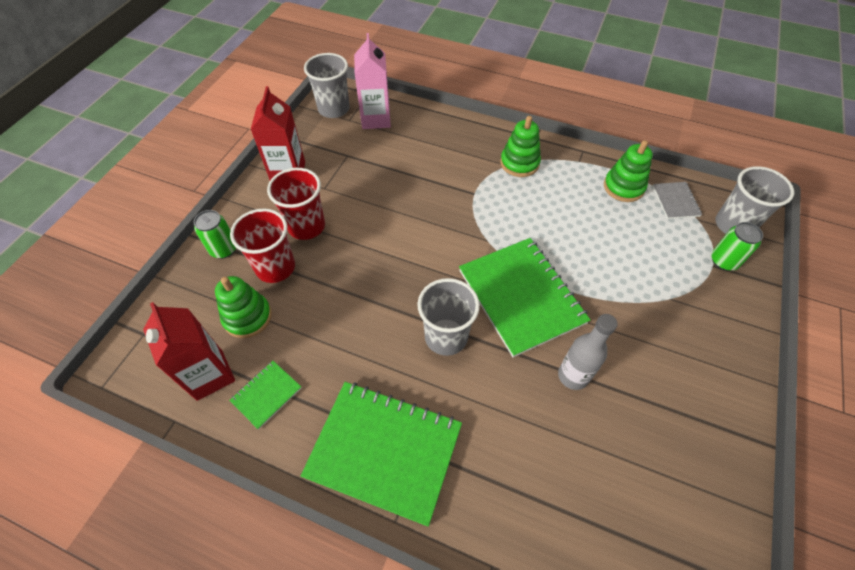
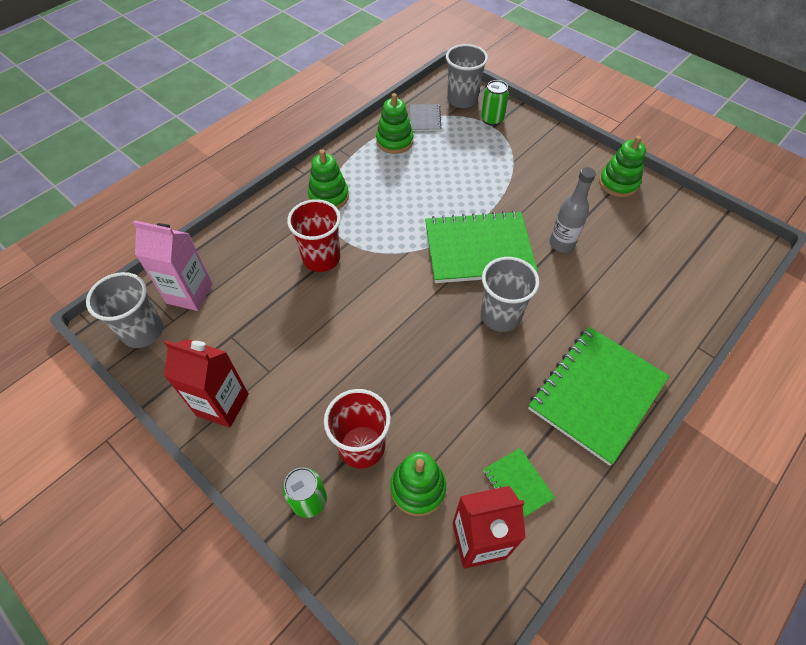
camera: 70 degrees left, 0 degrees up
(306, 226) = (317, 402): red cup -> red cup (321, 258)
(675, 201) = (424, 119): grey notebook -> grey notebook turned 75 degrees clockwise
(715, 425) = (618, 183): none -> green stacking toy

